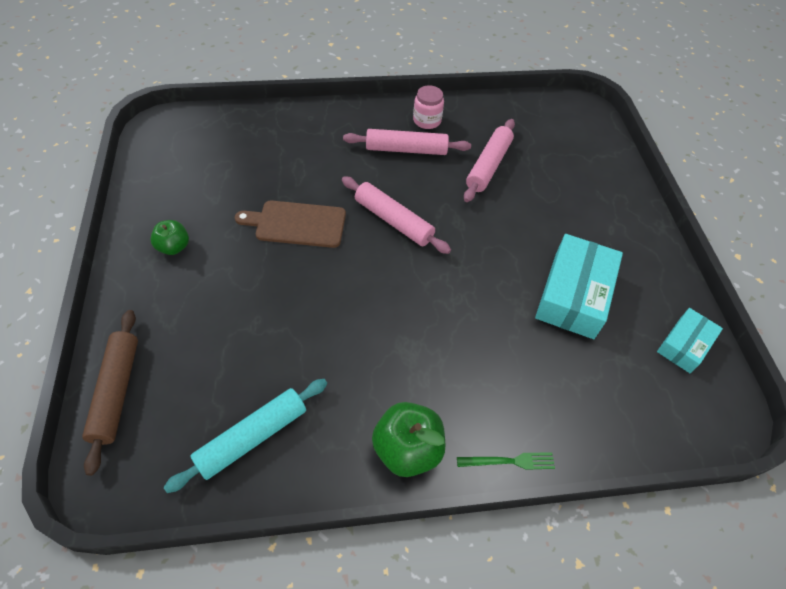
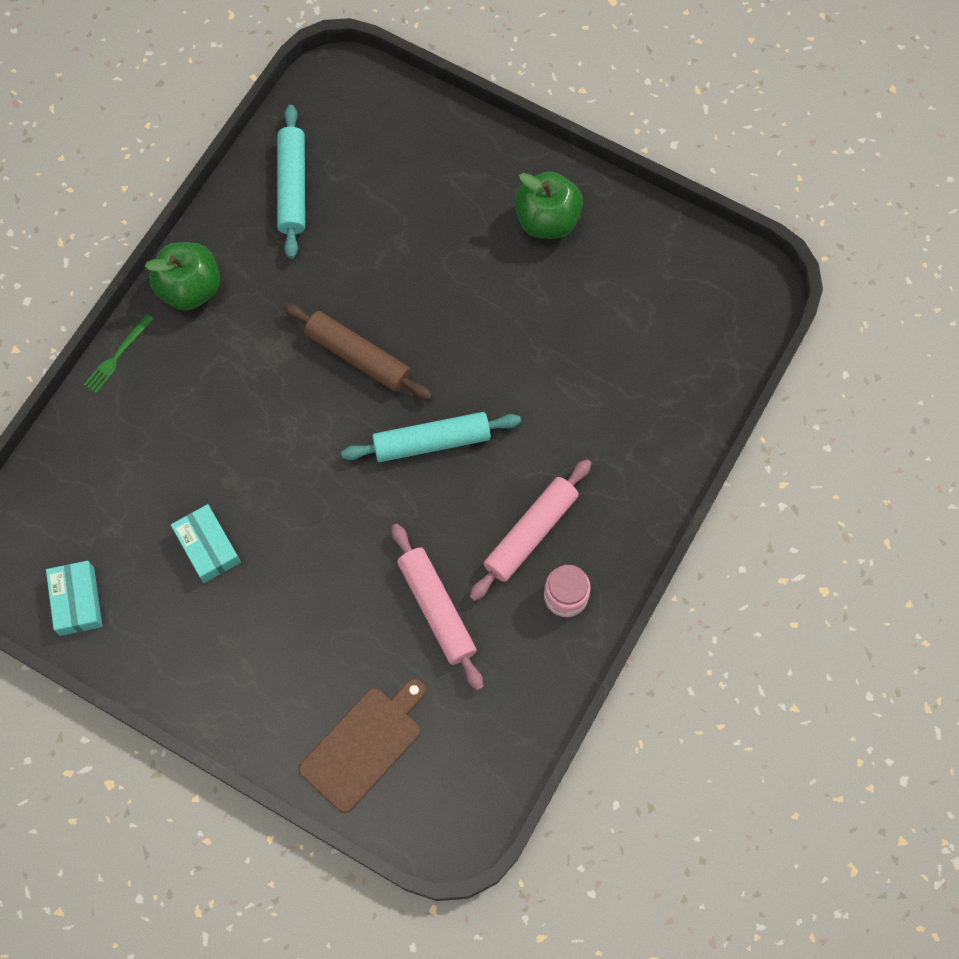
camera: 130 degrees right, 15 degrees up
(117, 391) = (411, 114): brown rolling pin -> brown rolling pin (358, 357)
(174, 247) = (547, 220): green apple -> green apple, size x1.63
(297, 224) = (497, 345): brown cutting board -> brown cutting board (364, 745)
(393, 221) = (431, 441): pink rolling pin -> turquoise rolling pin
(574, 294) = (208, 547): turquoise box -> turquoise box, size x0.58

